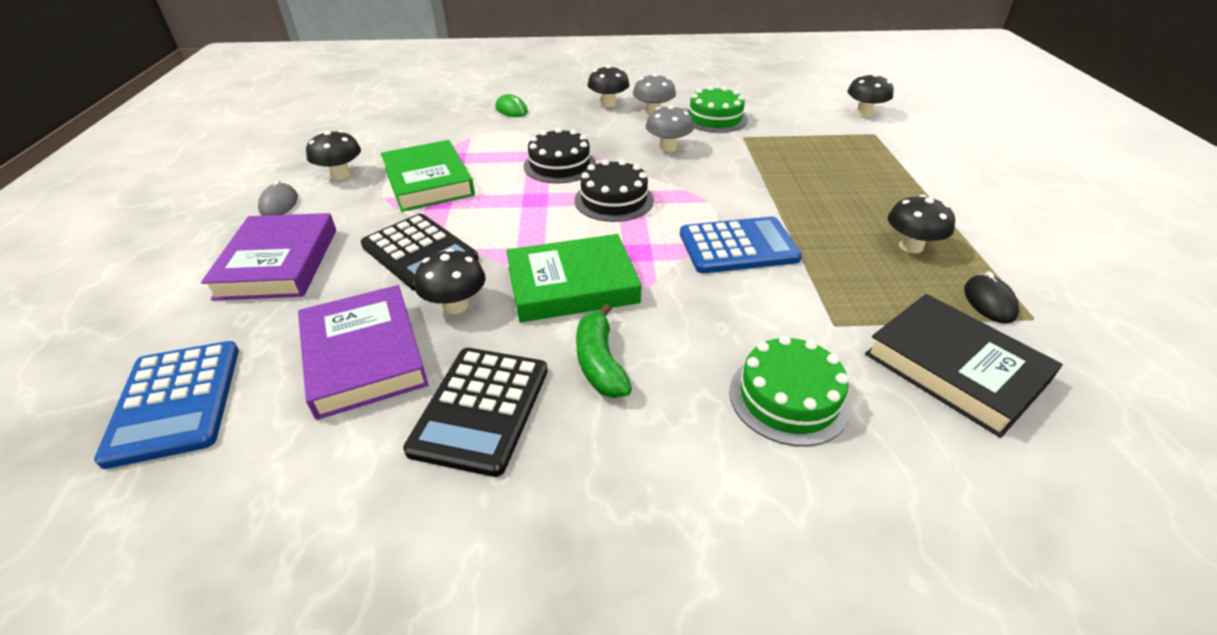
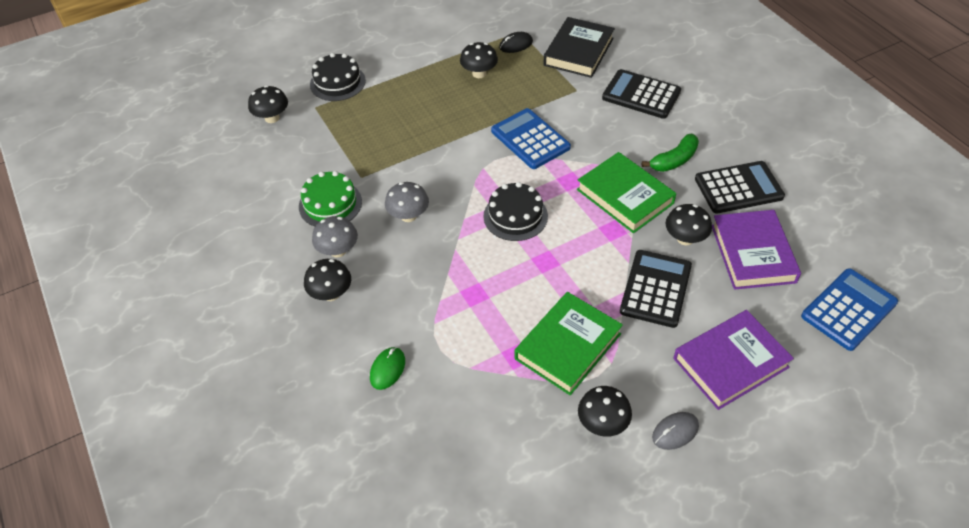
camera: 115 degrees left, 10 degrees up
(364, 356) = (753, 253): purple book -> purple book turned 45 degrees counterclockwise
(560, 165) = (483, 271): black cake -> black cake (337, 82)
(788, 398) = (641, 95): green cake -> black calculator

